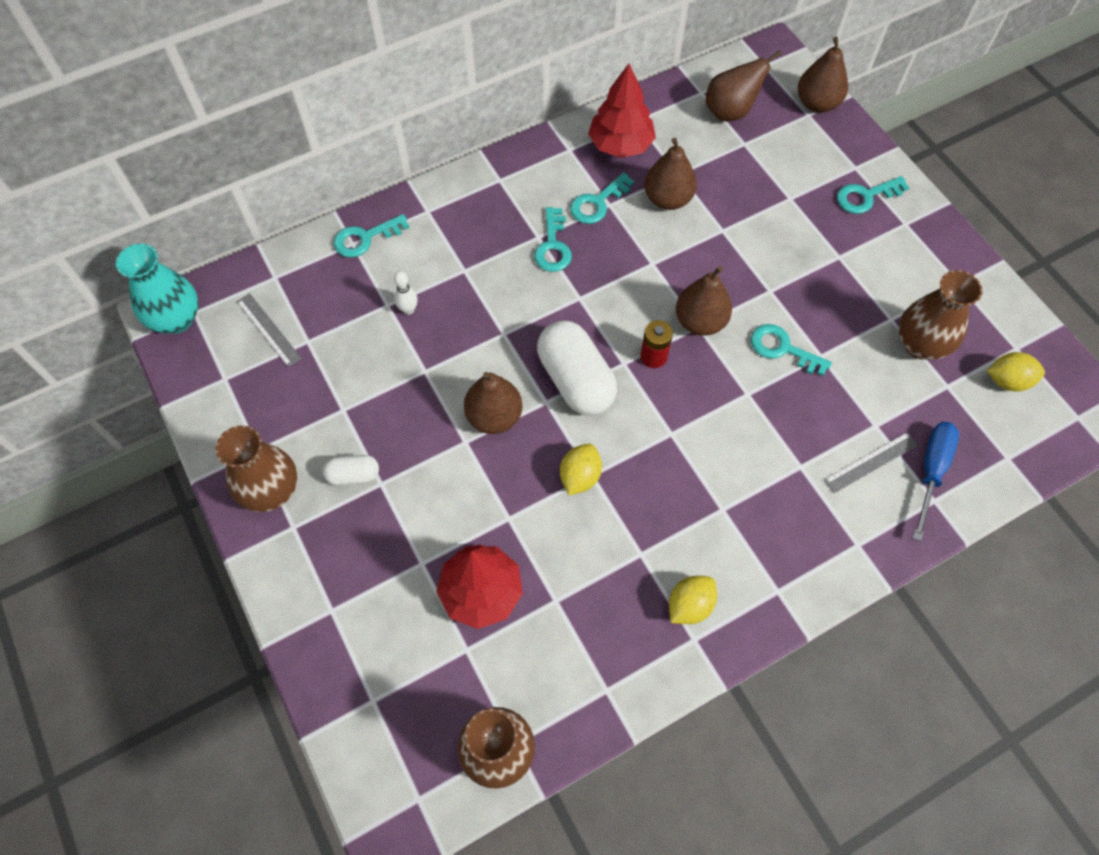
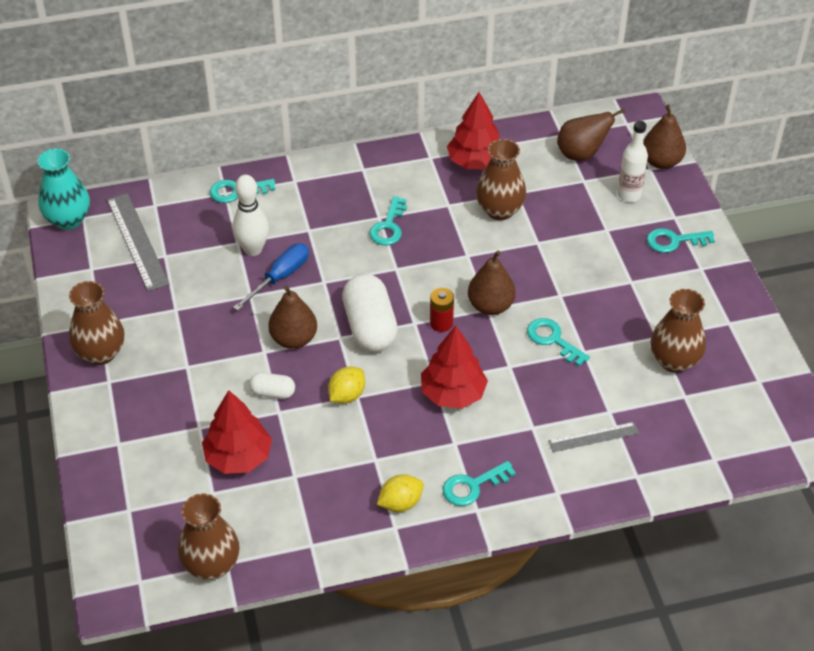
camera: 15 degrees right, 15 degrees down
(268, 329) = (137, 241): grey ruler -> grey ruler, size x1.69
(353, 475) = (167, 356): white capsule -> white capsule (273, 392)
(408, 310) = (253, 249): white bowling pin -> white bowling pin, size x1.88
(597, 203) = (438, 202): turquoise key -> turquoise key (472, 486)
(667, 199) = (499, 210): brown pear -> brown vase
(698, 444) = (453, 393): none -> red tree
(798, 151) = (629, 195): none -> white bottle
(931, 471) = (642, 454): blue screwdriver -> blue screwdriver (280, 277)
(1007, 381) = (739, 403): yellow lemon -> none

